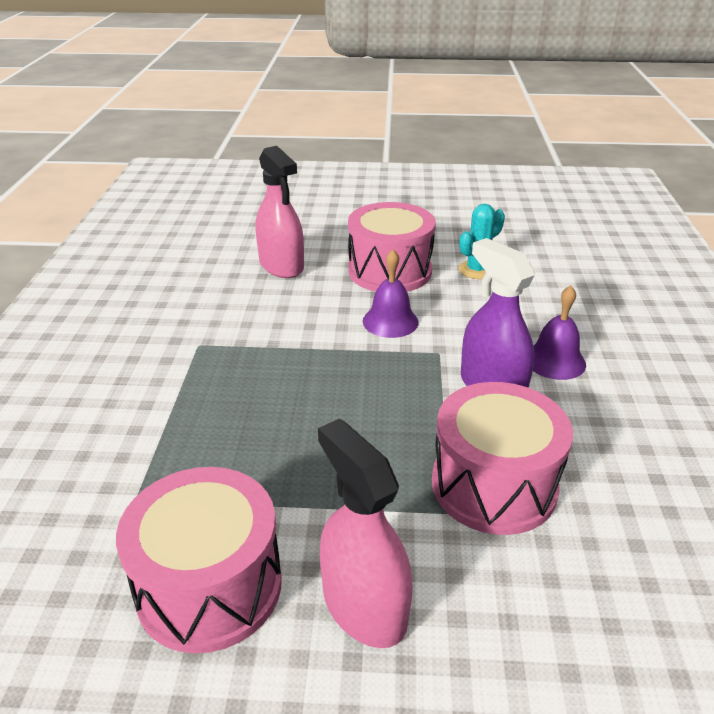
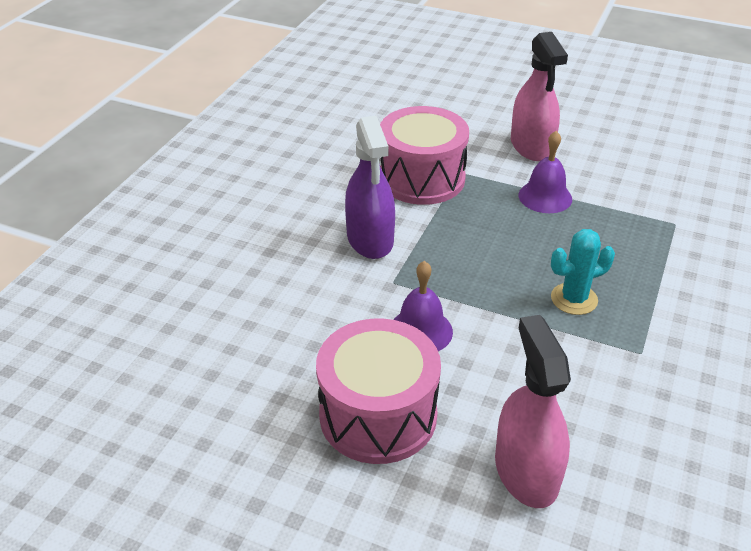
camera: 160 degrees left, 5 degrees up
(209, 586) = (619, 170): pink drum -> none
(477, 270) = (265, 385): turquoise cactus -> turquoise cactus (574, 299)
(554, 360) = (294, 248): purple bell -> purple bell (545, 197)

